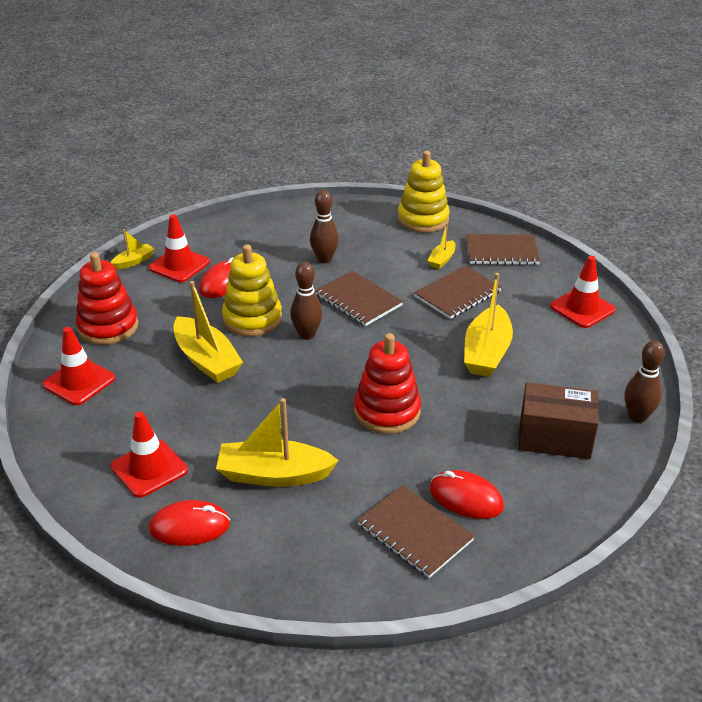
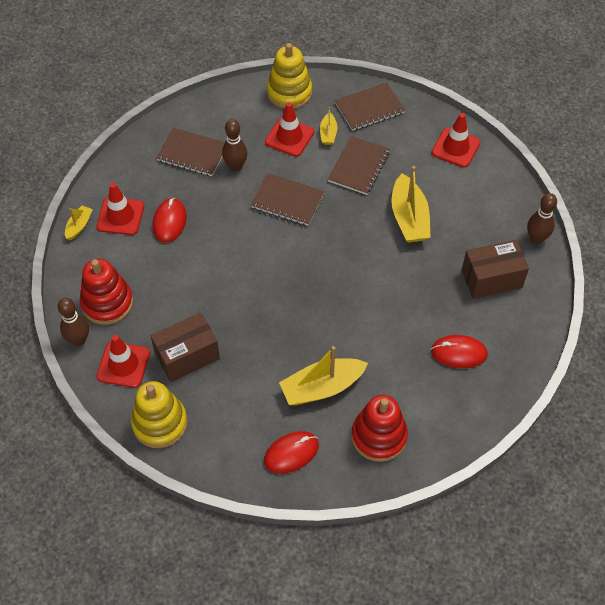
camera: 25 degrees left, 20 degrees up
(149, 396) = (187, 356): none -> brown box
(149, 468) = (231, 419): red traffic cone -> red traffic cone (289, 137)
(206, 360) = (208, 305): yellow boat -> none
(252, 319) = (217, 251): yellow stacking toy -> yellow stacking toy (160, 423)
(307, 335) = (269, 251): brown bowling pin -> brown bowling pin (79, 340)
(387, 411) = (368, 301): red stacking toy -> red stacking toy (379, 436)
(415, 533) = (440, 394): brown notebook -> brown notebook (192, 153)

